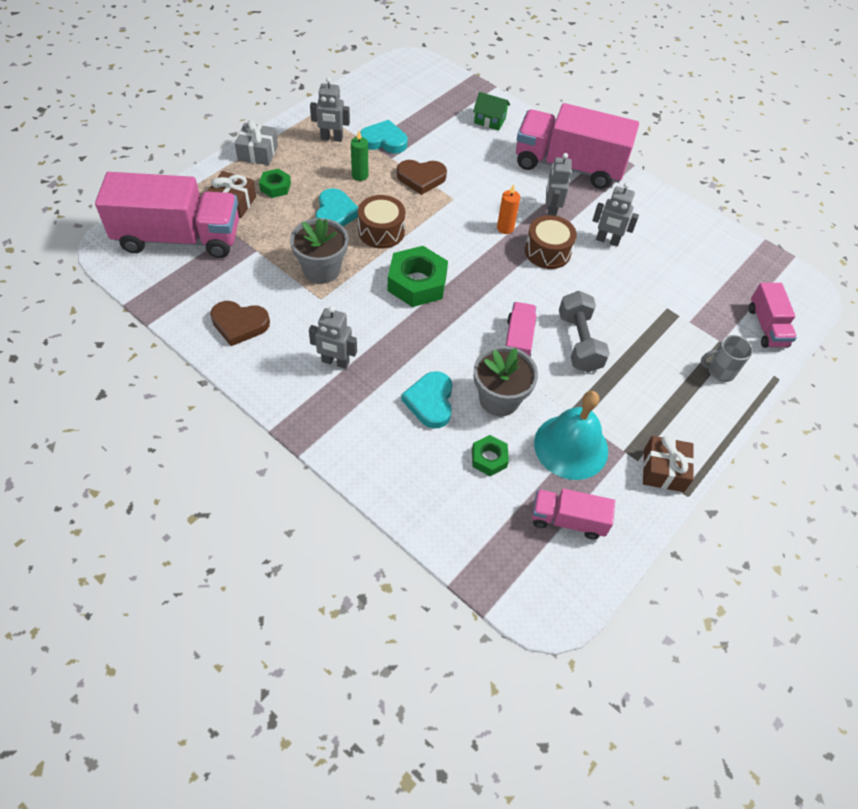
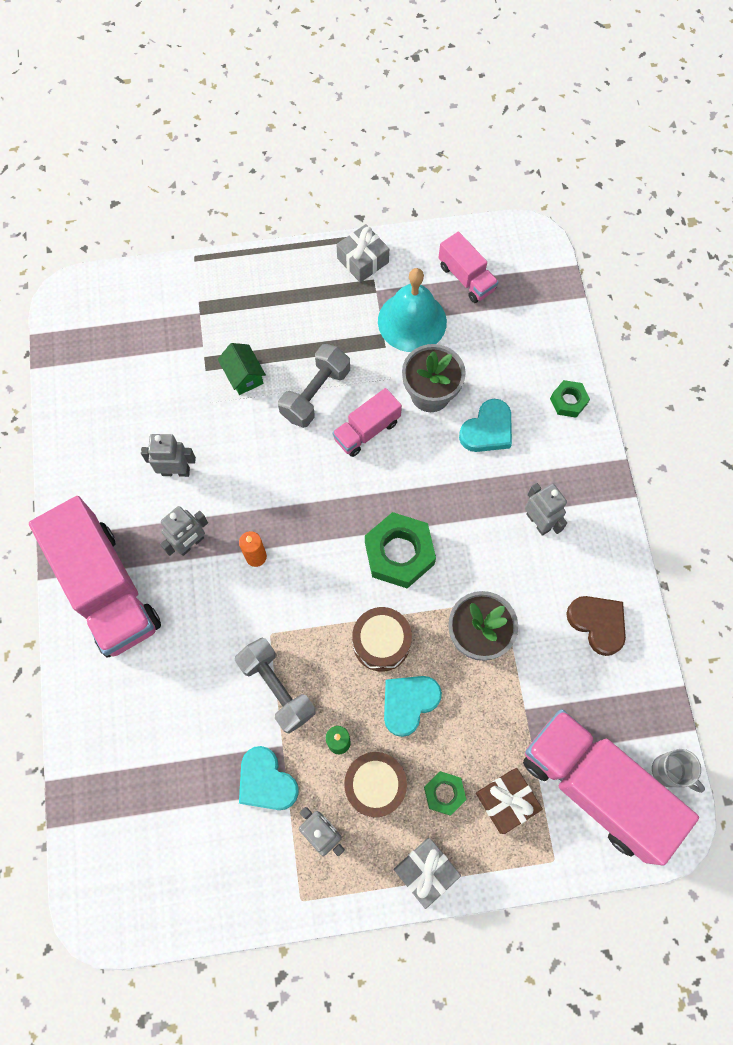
camera: 135 degrees left, 15 degrees up
(421, 178) = (277, 688): brown heart -> grey dumbbell
(489, 121) = (116, 724): green house -> green house (244, 376)
(489, 458) = (482, 355): green nut -> green nut (568, 401)
(547, 251) = (244, 500): brown drum -> brown drum (375, 785)
(607, 240) = (176, 471): grey robot -> grey robot turned 60 degrees counterclockwise
(663, 470) = (363, 260): brown gift -> grey gift
(720, 371) = (232, 292): grey mug -> grey mug (668, 771)
(767, 327) = (146, 297): pink truck -> none

